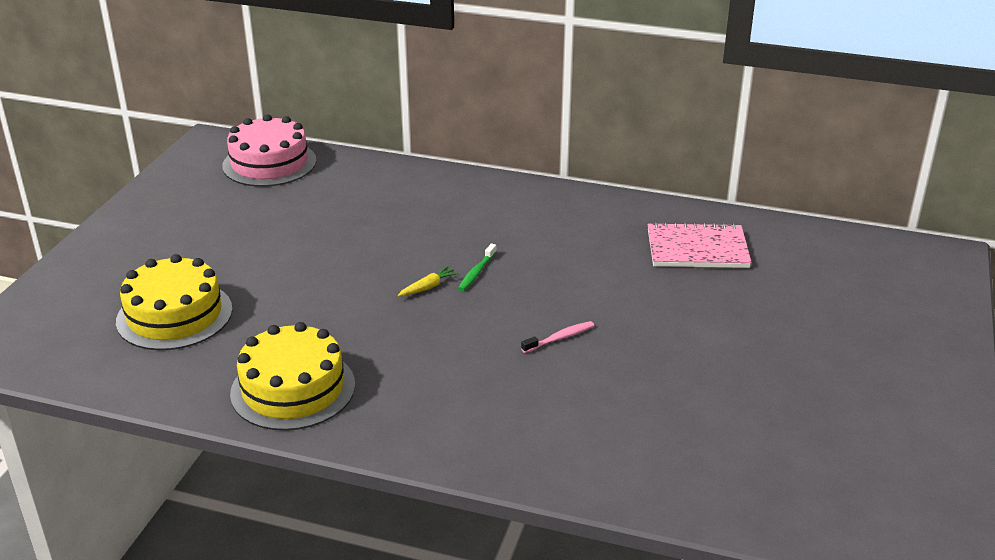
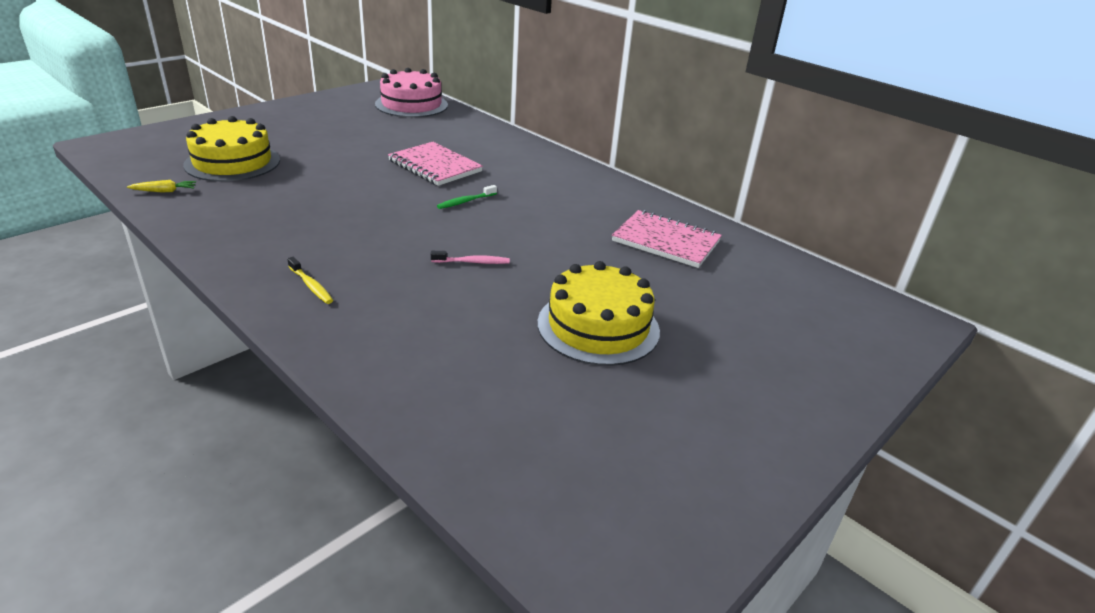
camera: 25 degrees right, 0 degrees up
(293, 389) = (239, 226): yellow cake -> yellow cake (598, 326)
(396, 240) = (434, 166): none -> pink notebook
(428, 287) = (418, 199): yellow carrot -> yellow carrot (164, 191)
(448, 422) = (311, 286): none -> yellow toothbrush

